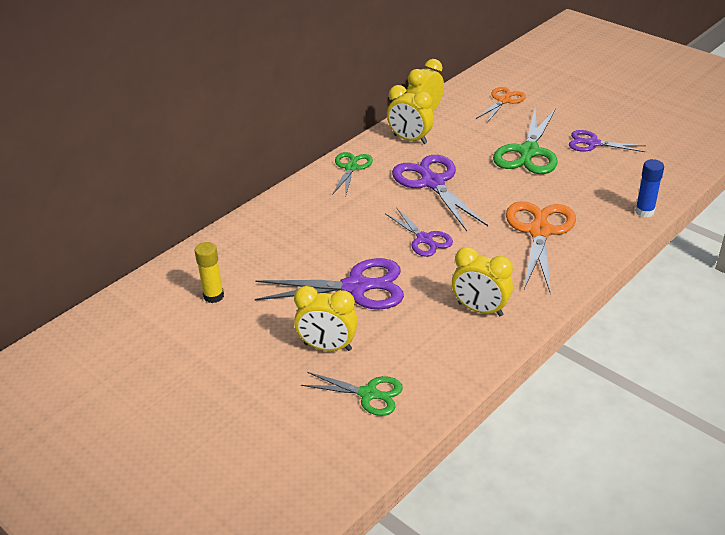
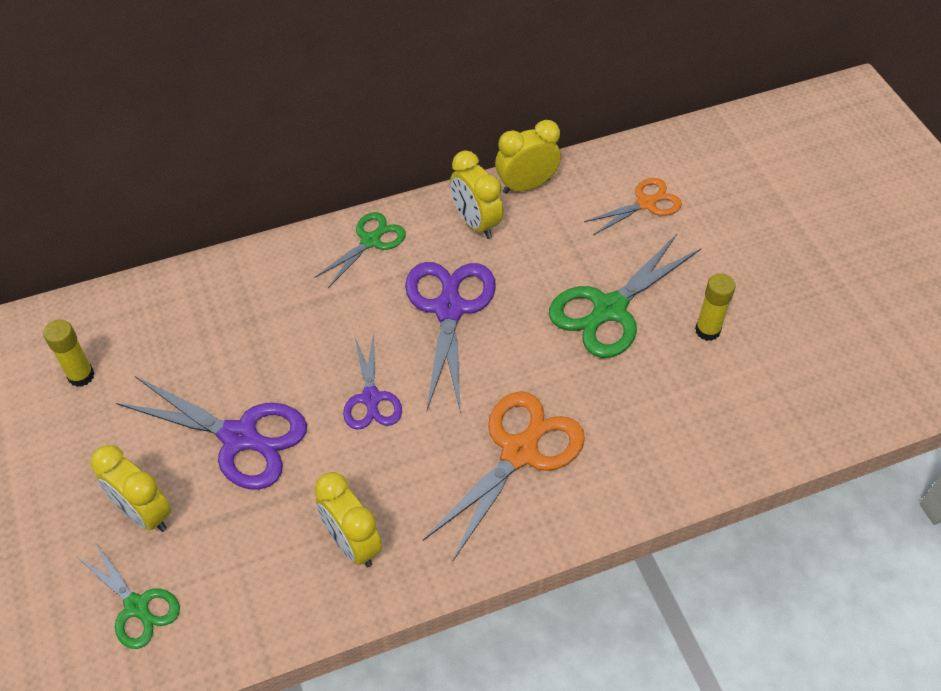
camera: 25 degrees right, 15 degrees up
(593, 143) = (707, 330): purple scissors -> yellow glue stick
(644, 211) = (682, 482): blue glue stick -> none

